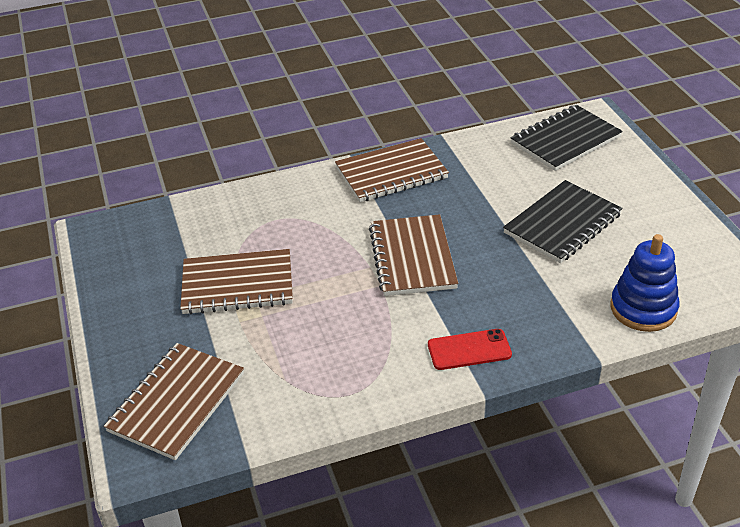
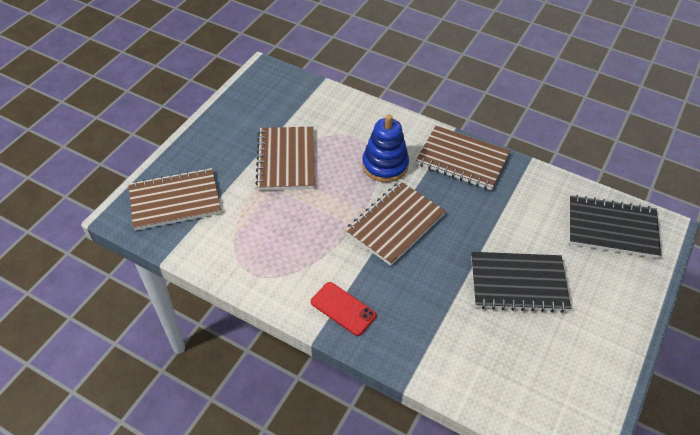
camera: 45 degrees right, 10 degrees up
(237, 284) = (286, 160): brown notebook -> brown notebook turned 45 degrees clockwise
(643, 309) = (482, 386): blue stacking toy -> blue stacking toy (385, 165)

